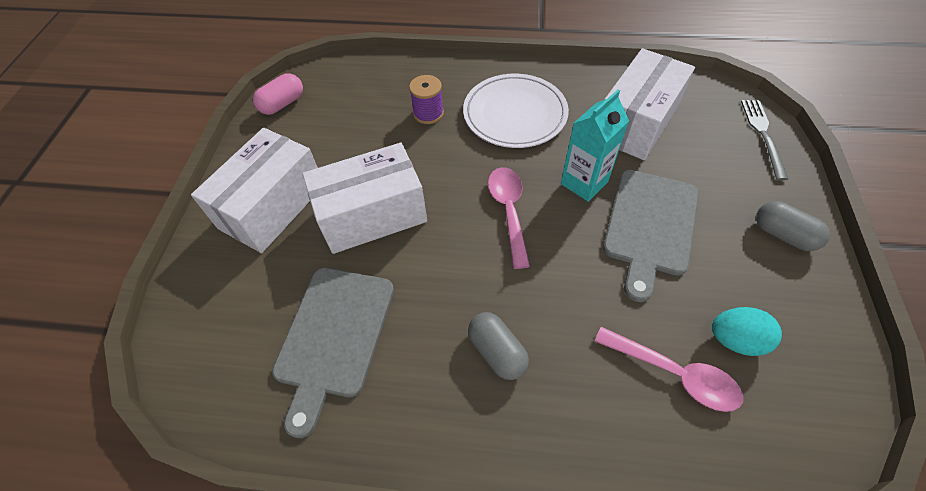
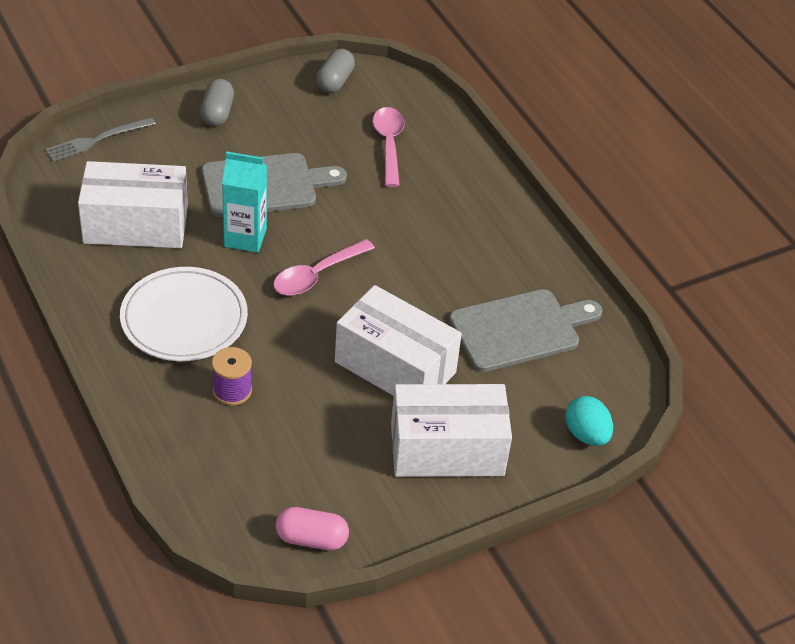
camera: 130 degrees left, 10 degrees down
(497, 351) = (449, 234): grey capsule -> grey capsule (335, 81)
(735, 340) = (337, 122): turquoise egg -> turquoise egg (586, 435)

